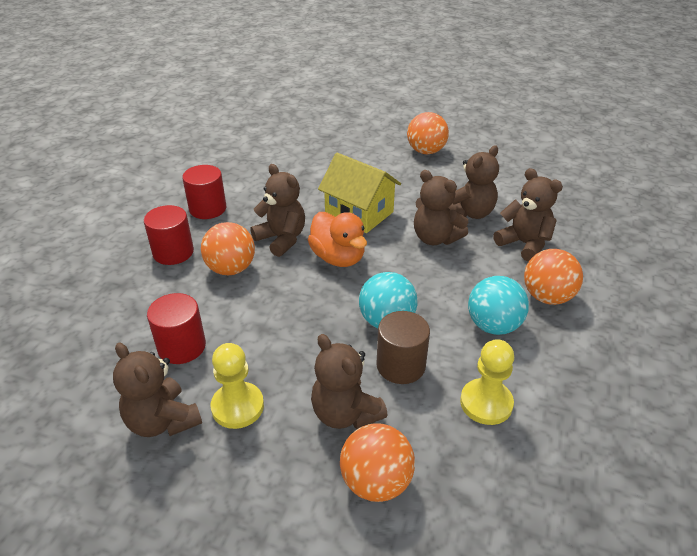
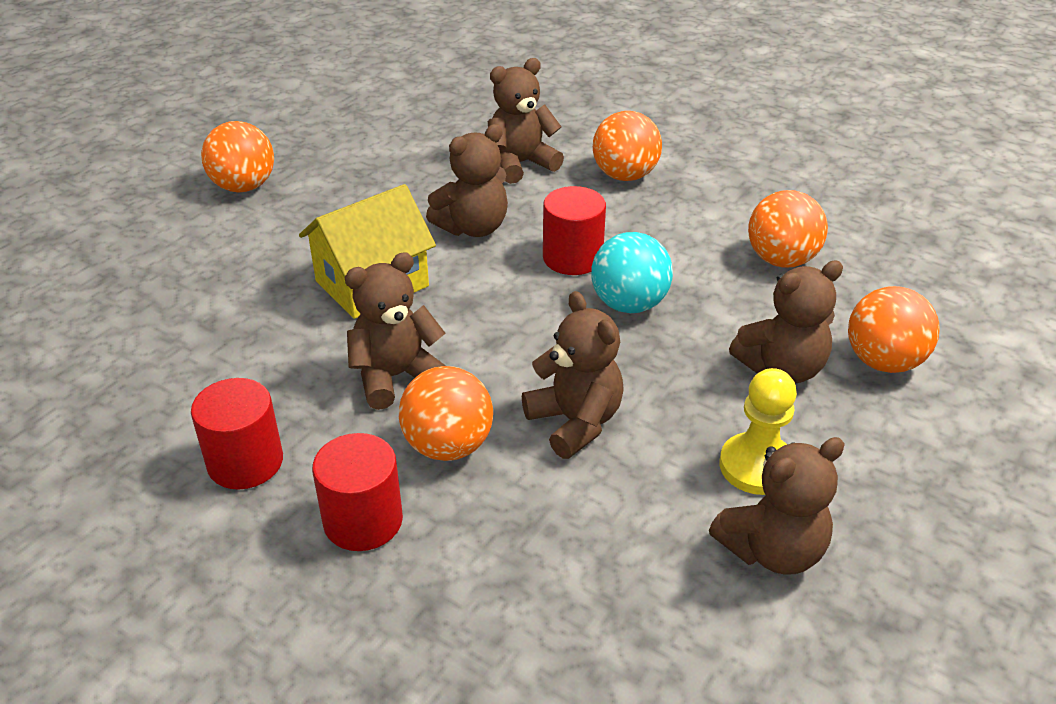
camera: 75 degrees left, 0 degrees up
(181, 346) = (622, 521): red cylinder -> red cylinder (572, 258)
(338, 258) = (474, 324): orange duck -> none
(400, 365) = (711, 308): brown cylinder -> none
(470, 213) = (431, 187): brown teddy bear -> brown teddy bear (575, 422)
(486, 403) = (781, 260): yellow pawn -> orange ball
(493, 325) = (661, 224): turquoise ball -> none

